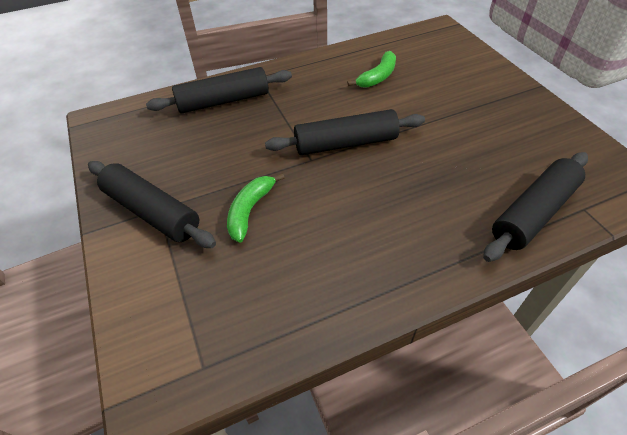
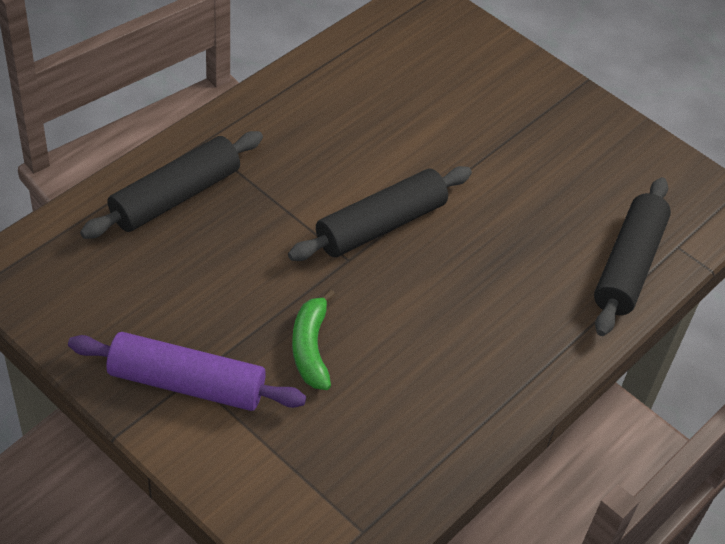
camera: 30 degrees left, 0 degrees up
(152, 212) = (186, 384): black rolling pin -> purple rolling pin
(378, 77) = (373, 107): green banana -> none

